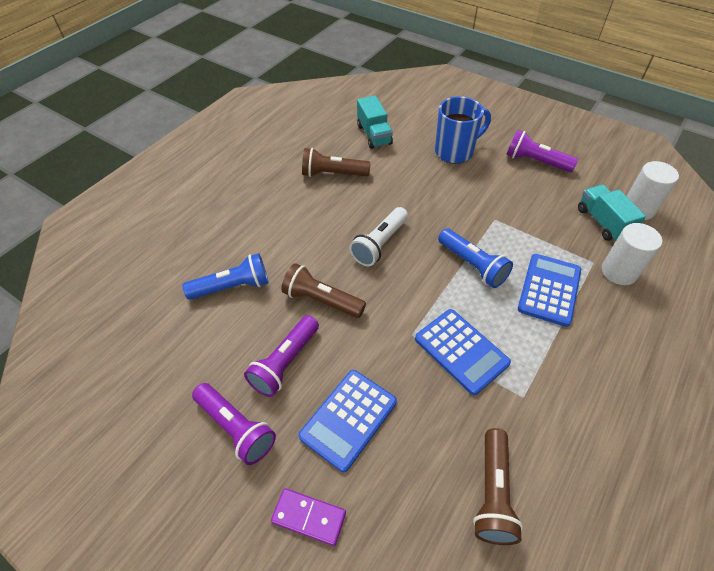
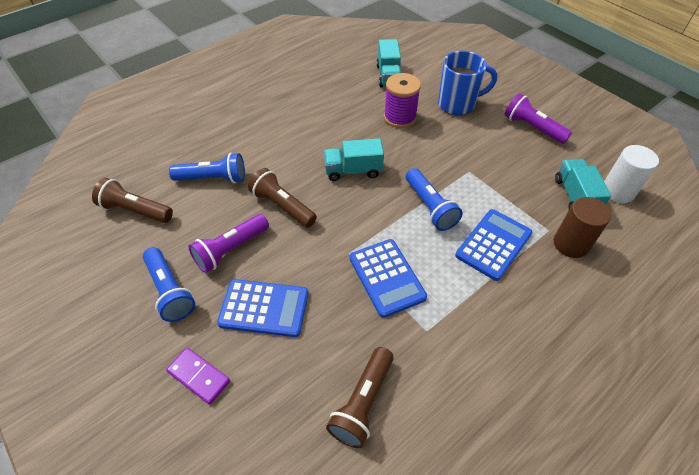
camera: 15 degrees right, 0 degrees up
(236, 428) = (170, 291): purple flashlight -> blue flashlight
(333, 174) = (337, 103): brown flashlight -> brown flashlight (135, 211)
(348, 419) = (264, 308): blue calculator -> blue calculator turned 135 degrees counterclockwise
(380, 244) = (353, 170): white flashlight -> turquoise truck
(404, 177) = (399, 117): none -> purple spool
(619, 271) = (570, 244): white cylinder -> brown cylinder

